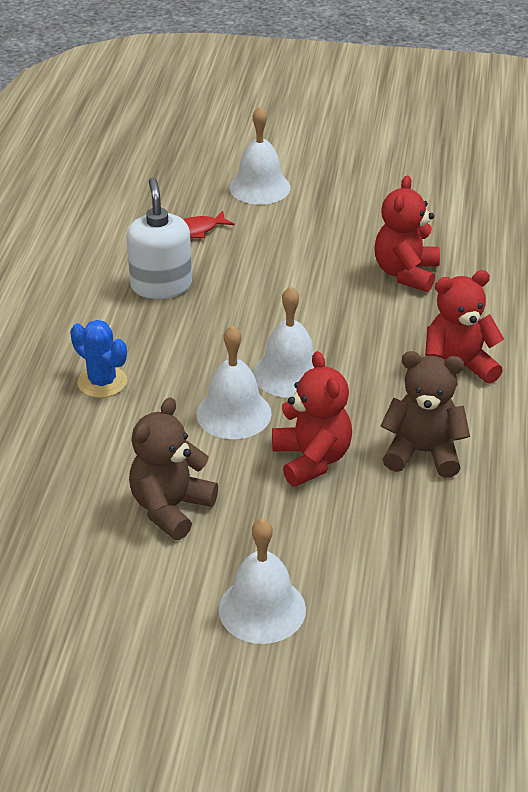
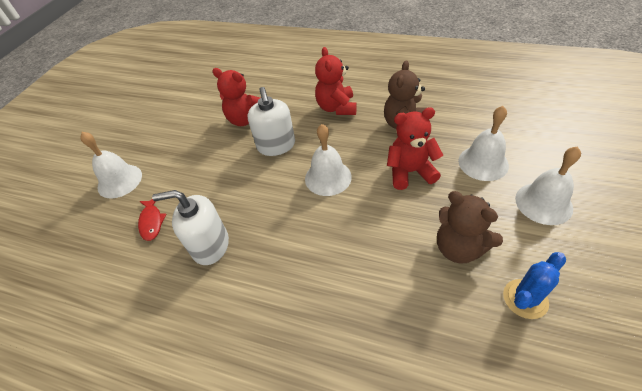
camera: 75 degrees left, 10 degrees up
(102, 382) = (318, 289): blue cactus -> blue cactus (525, 299)
(234, 413) = (364, 208): white bell -> white bell (483, 163)
(350, 314) = (276, 145): none -> white soap dispenser

